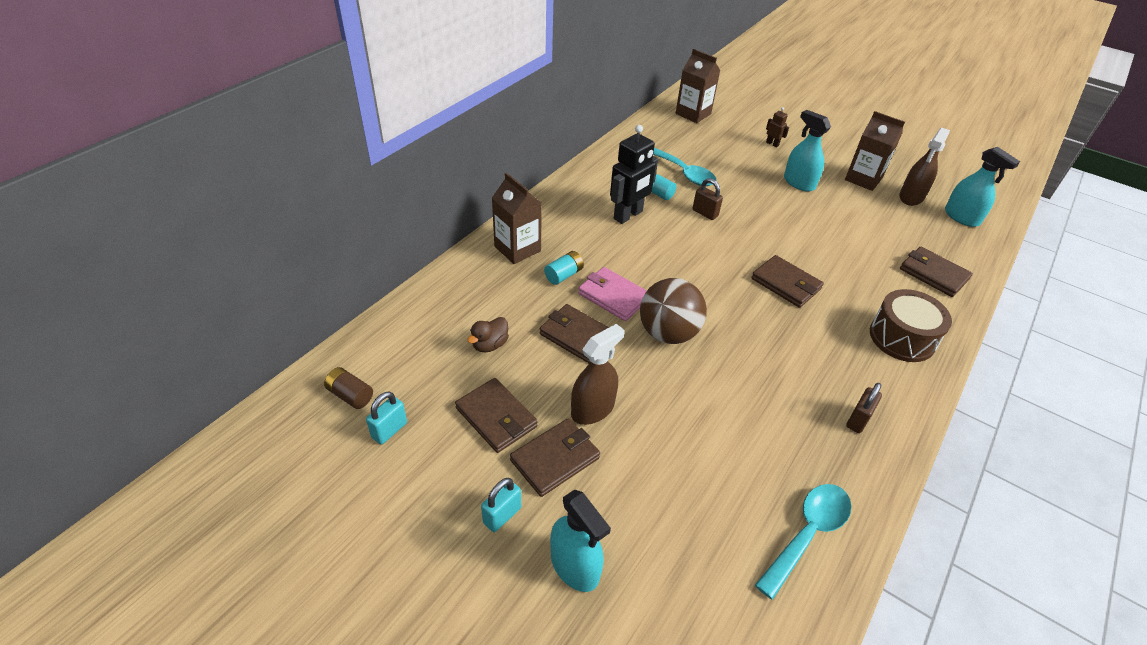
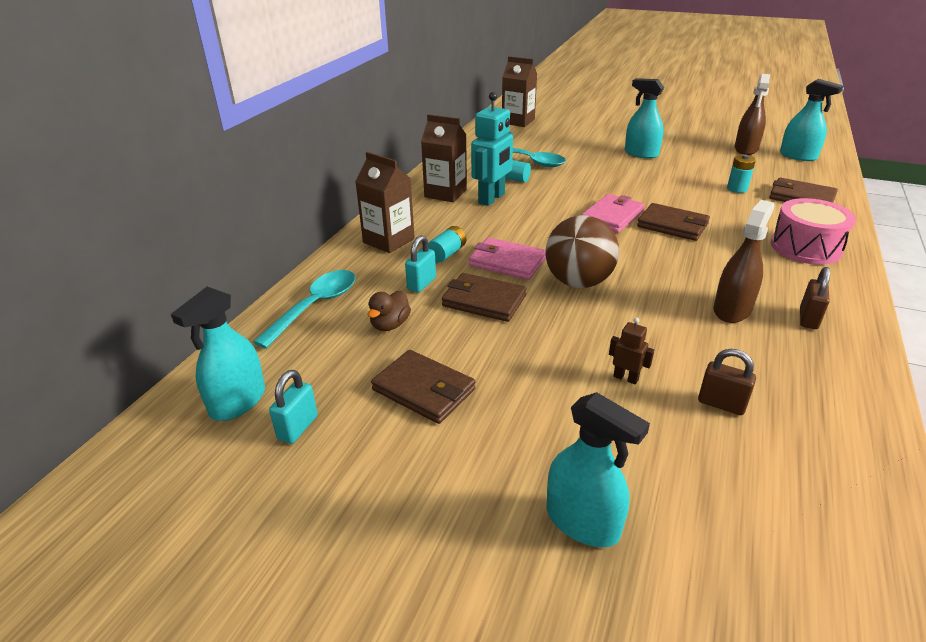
camera: 10 degrees left, 10 degrees down
(350, 395) = (238, 402): brown battery -> turquoise spray bottle
(502, 515) = (470, 487): turquoise padlock -> turquoise padlock (421, 284)
(555, 459) = (509, 416): brown wallet -> none
(592, 409) = (530, 361): brown spray bottle -> brown spray bottle (732, 310)
(628, 215) = (492, 198): black robot -> turquoise robot
(705, 213) = (566, 186): brown padlock -> brown padlock (721, 404)
(733, 261) = (612, 217): none -> pink wallet
(772, 144) = (601, 131): brown robot -> brown robot (625, 378)
(807, 533) = (823, 429): turquoise spoon -> turquoise spoon (315, 306)
(863, 179) = (696, 143): brown carton -> brown carton (445, 193)
(873, 249) = (737, 189): none -> turquoise battery
(902, 338) = (805, 247): brown drum -> pink drum

